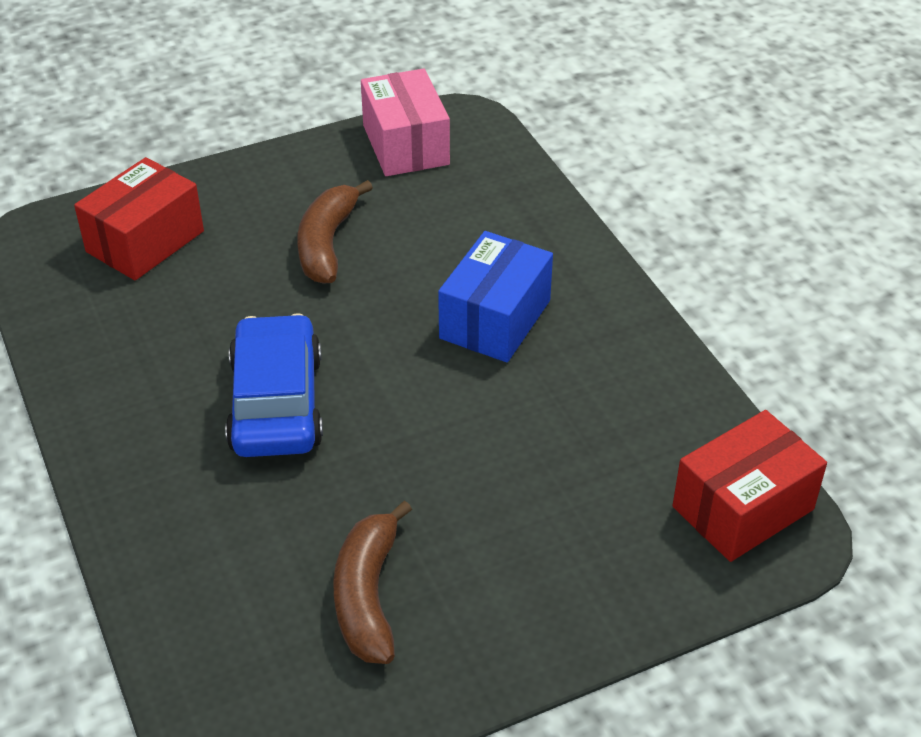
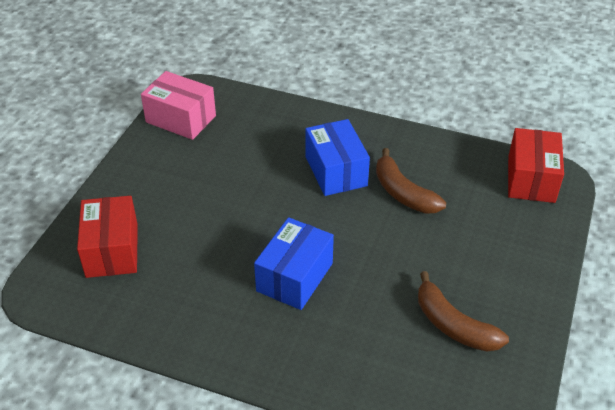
camera: 45 degrees left, 0 degrees up
(276, 403) = (294, 277): blue car -> blue box
(327, 243) = (210, 189): brown banana -> brown banana (403, 193)

